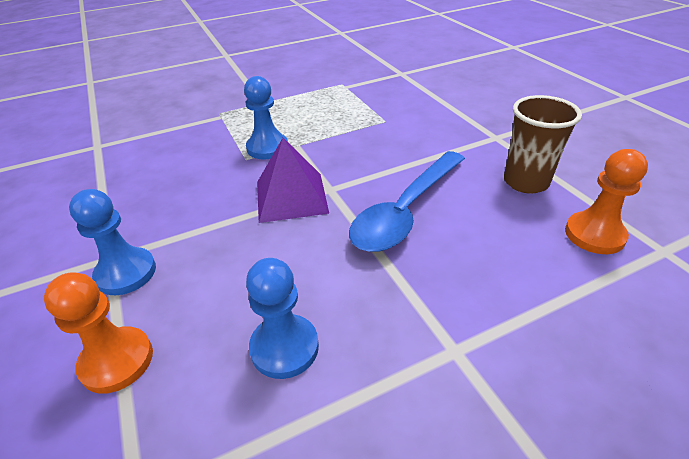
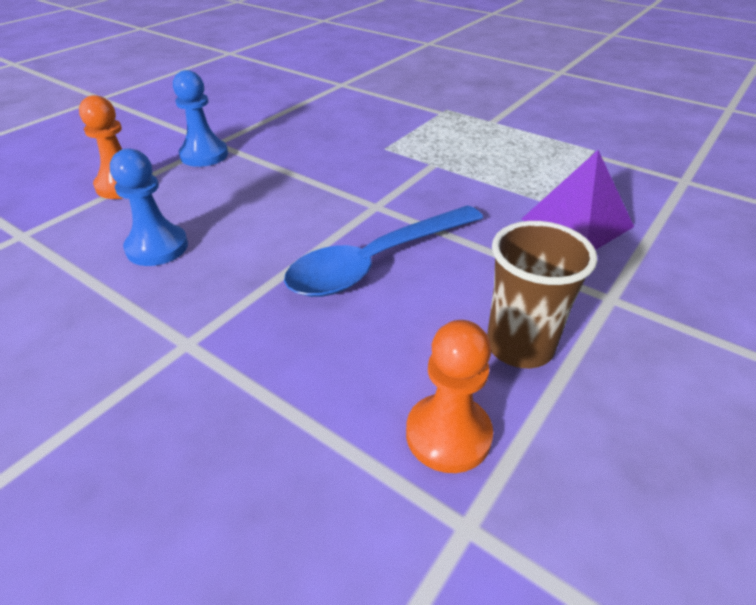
camera: 60 degrees right, 0 degrees up
(267, 148) = (413, 151): blue pawn -> none
(291, 197) = (346, 189): purple pyramid -> purple pyramid (577, 223)
(406, 211) = (376, 262): blue spoon -> blue spoon turned 45 degrees counterclockwise

